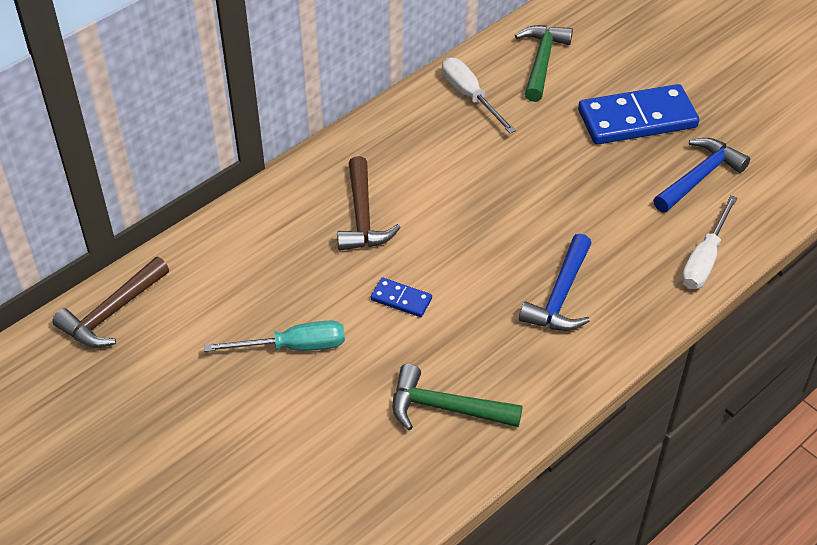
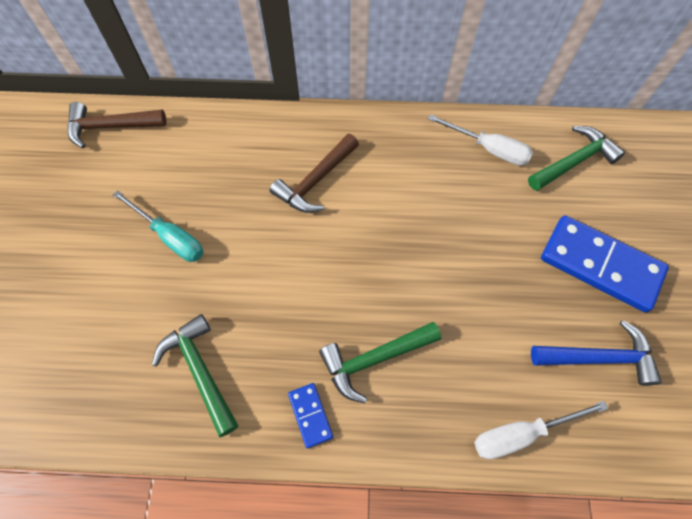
camera: 45 degrees right, 15 degrees up
(401, 299) = (269, 262): blue domino -> blue domino (310, 415)
(470, 96) = (489, 149): white screwdriver -> white screwdriver turned 105 degrees clockwise
(560, 296) = (374, 359): blue hammer -> green hammer

